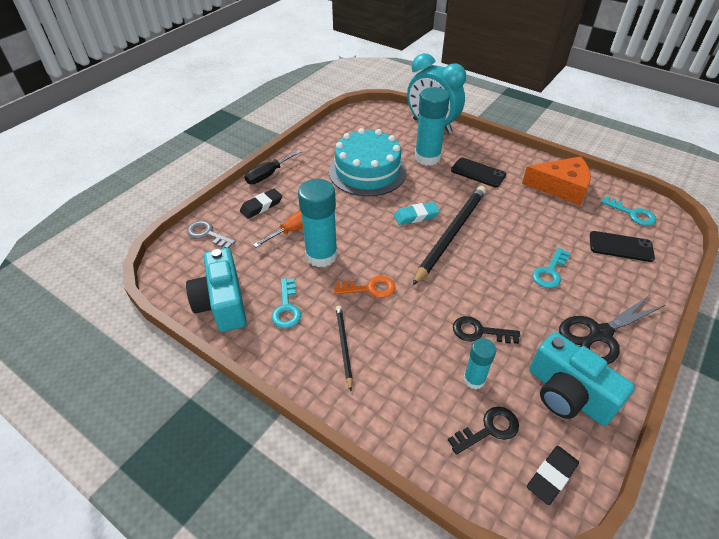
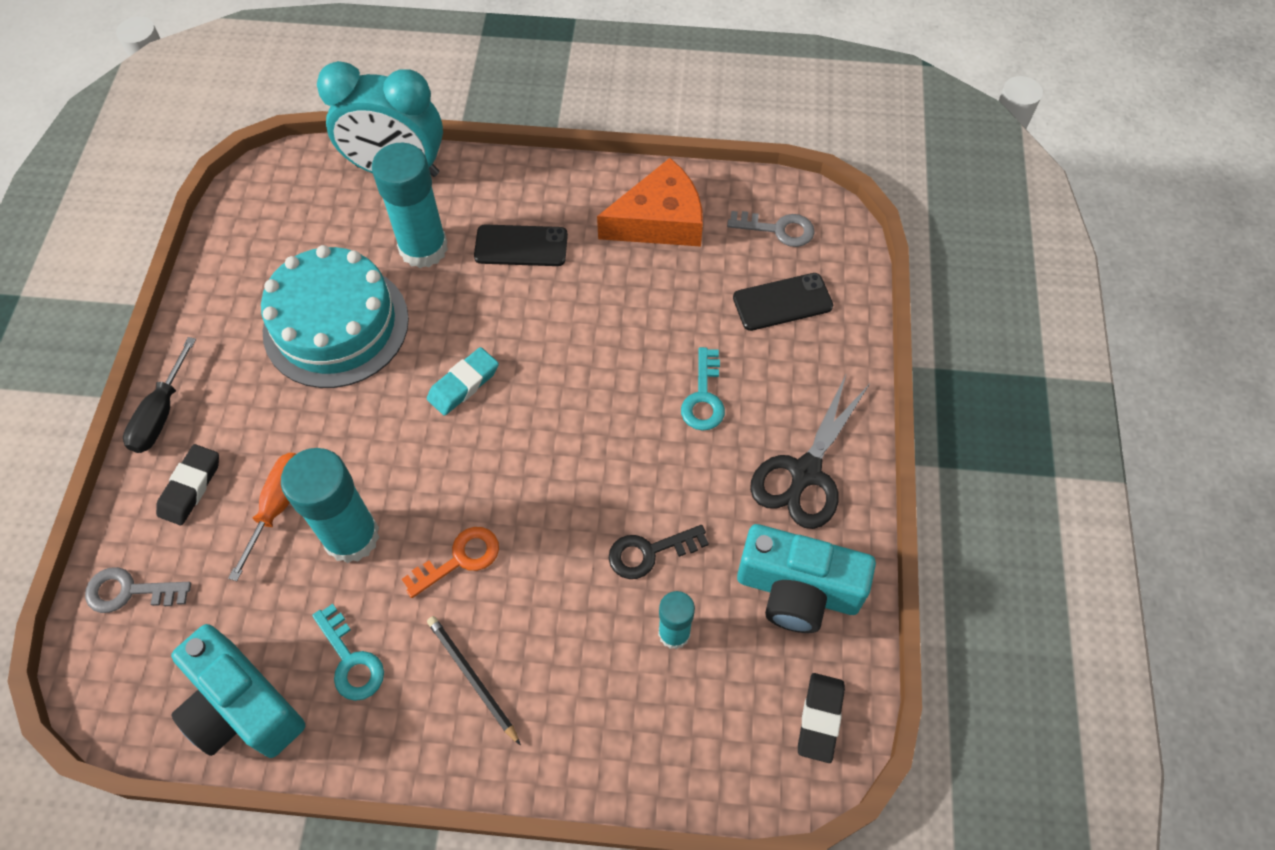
camera: 30 degrees left, 15 degrees up
(451, 234) = (534, 394): black pencil -> none
(489, 429) = (723, 697): black key -> none
(632, 214) = (778, 229): turquoise key -> grey key

